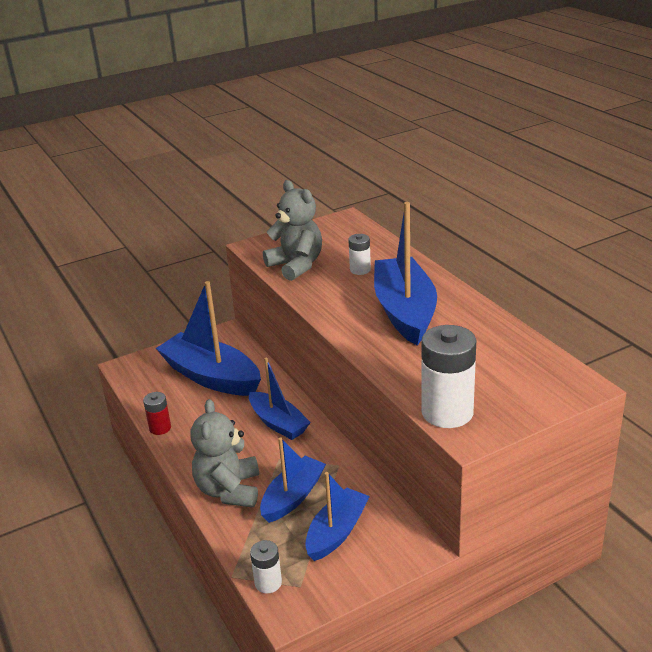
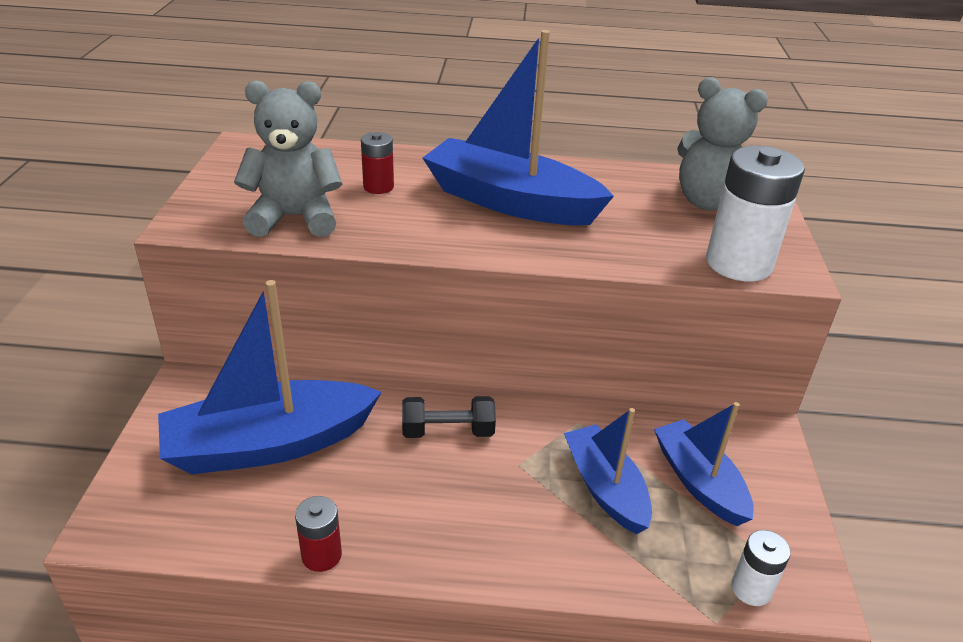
camera: 60 degrees left, 5 degrees up
(229, 490) = (539, 543): grey teddy bear -> grey teddy bear (709, 202)
(278, 423) = (448, 431): blue boat -> black dumbbell
(360, 270) = (378, 187): white battery -> red battery

